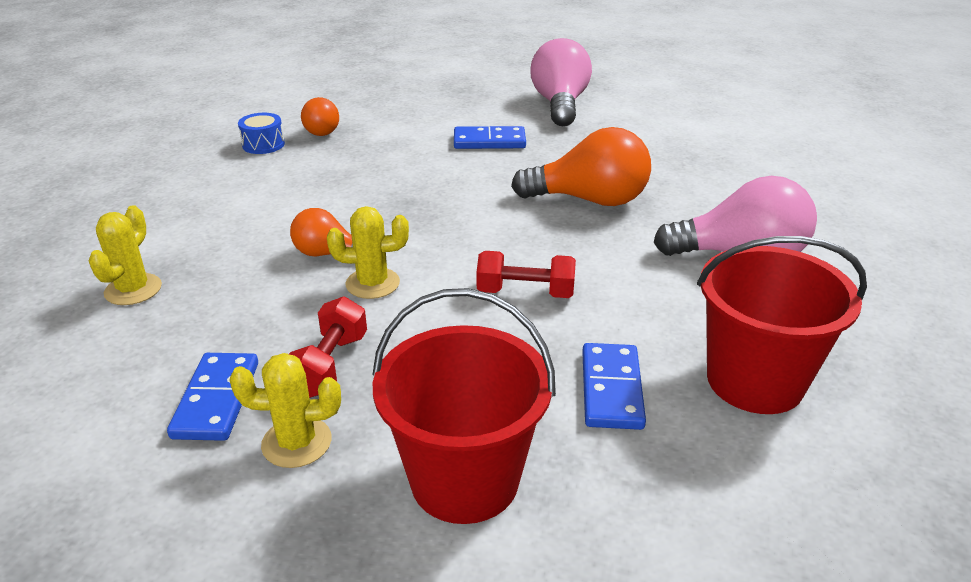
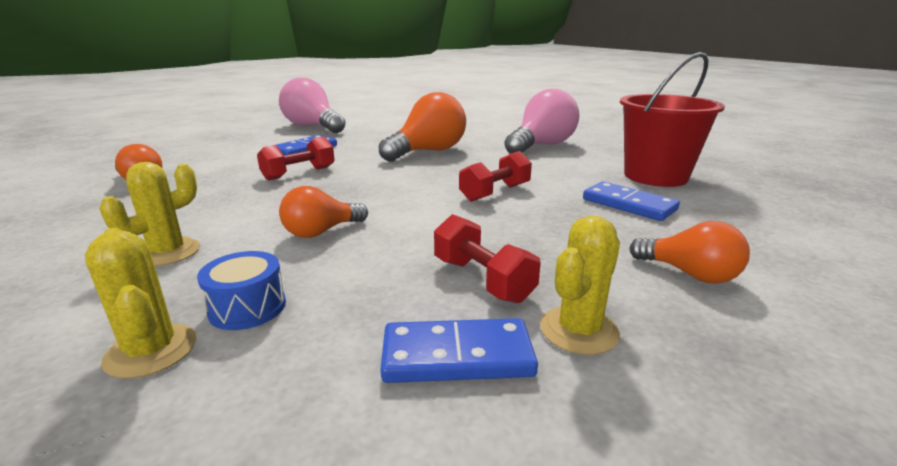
camera: 50 degrees left, 10 degrees down
(217, 399) = (457, 356): blue domino -> blue domino turned 45 degrees counterclockwise
(263, 144) = (87, 205): blue drum -> blue drum (247, 307)
(372, 283) = (397, 230): yellow cactus -> yellow cactus (168, 252)
(427, 175) = (299, 173): none -> red dumbbell
(464, 479) = (689, 274): red bucket -> orange light bulb

